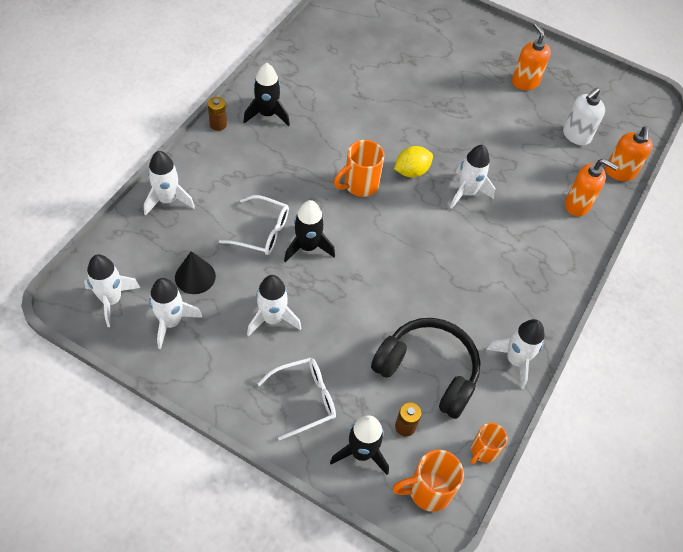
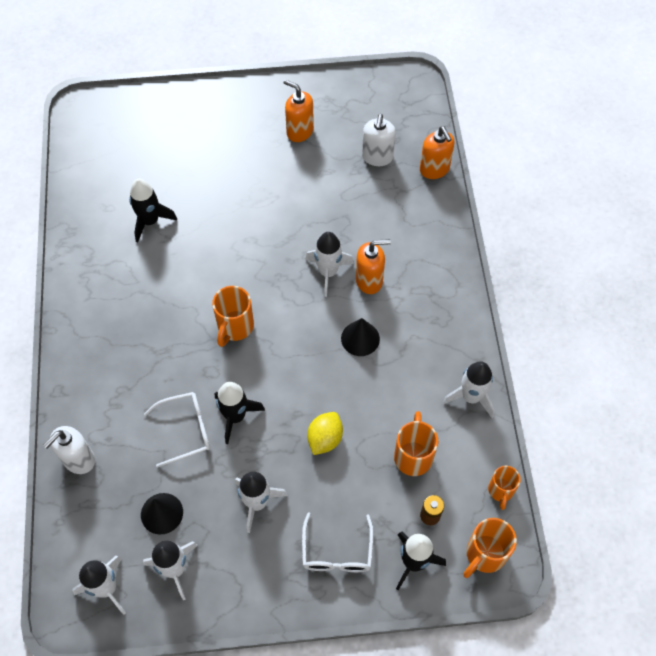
camera: 30 degrees left, 5 degrees up
(168, 200) = (78, 459): white rocket -> white soap dispenser
(218, 124) = (63, 354): brown battery -> none
(267, 114) = (100, 313): black rocket -> black rocket (150, 221)
(305, 399) = (337, 552): white glasses -> white glasses turned 150 degrees clockwise
(411, 171) = (268, 284): yellow lemon -> yellow lemon (325, 439)
(428, 371) = (413, 456): black headphones -> orange mug
(454, 256) = (360, 338): none -> black cone
(577, 205) = (422, 223): orange soap dispenser -> orange soap dispenser (369, 280)

